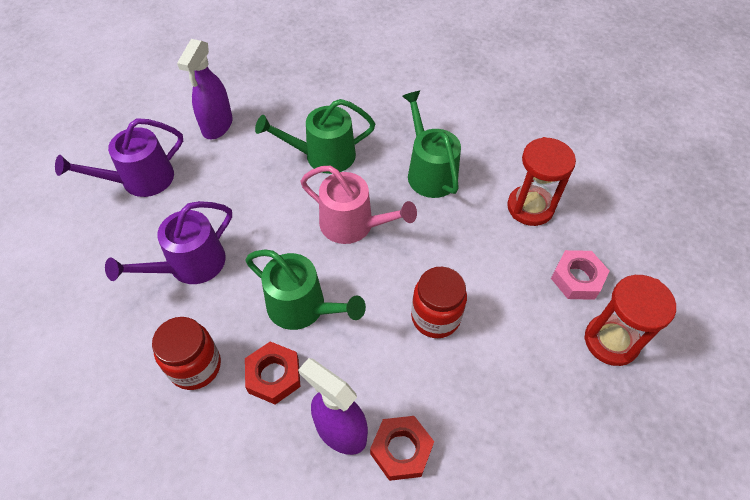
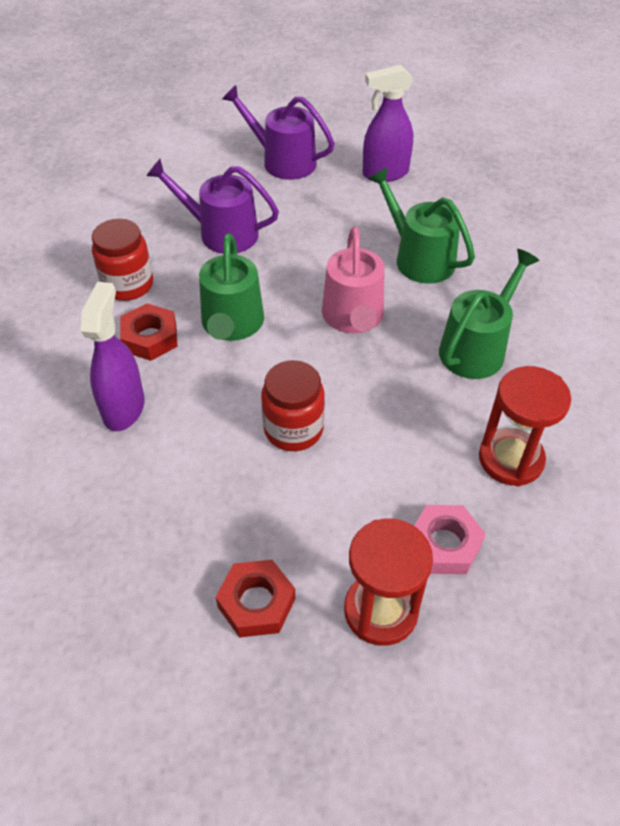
camera: 60 degrees right, 5 degrees down
(401, 450) = (130, 462): red nut -> red nut (256, 603)

